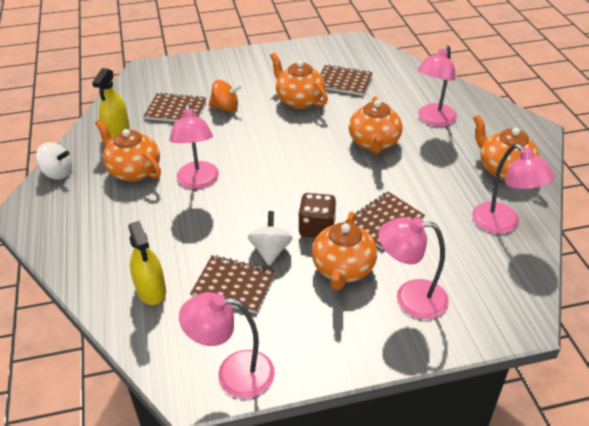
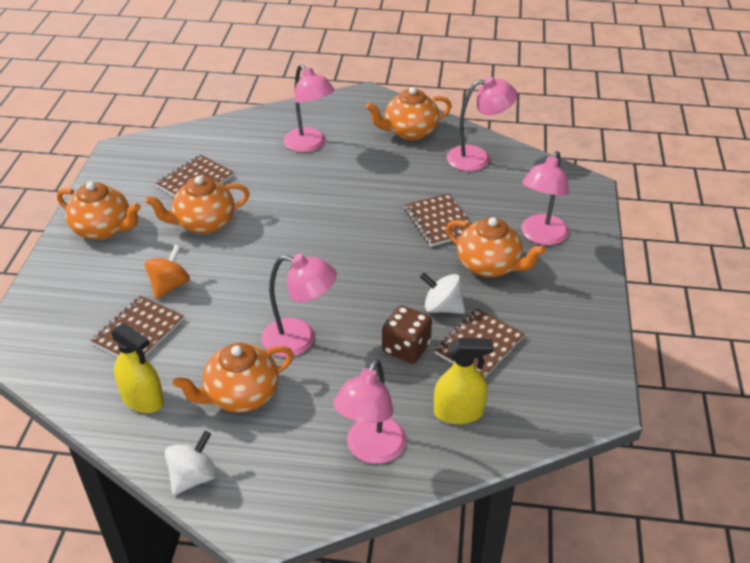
camera: 70 degrees left, 0 degrees up
(233, 374) = (590, 370): pink lamp -> pink lamp (371, 450)
(317, 228) = (425, 267): brown dice -> brown dice (406, 348)
(374, 143) = (320, 193): orange teapot -> orange teapot (103, 229)

